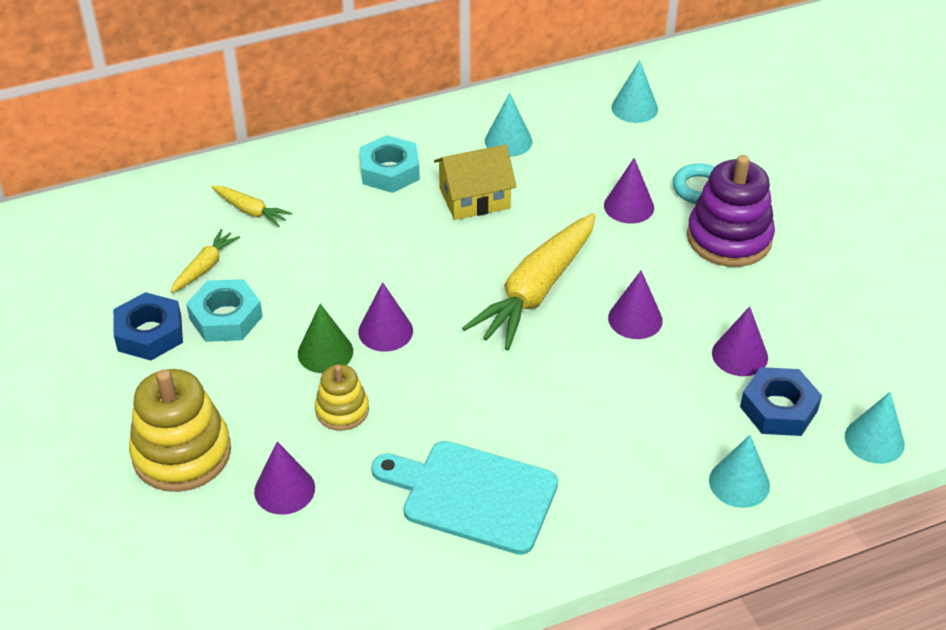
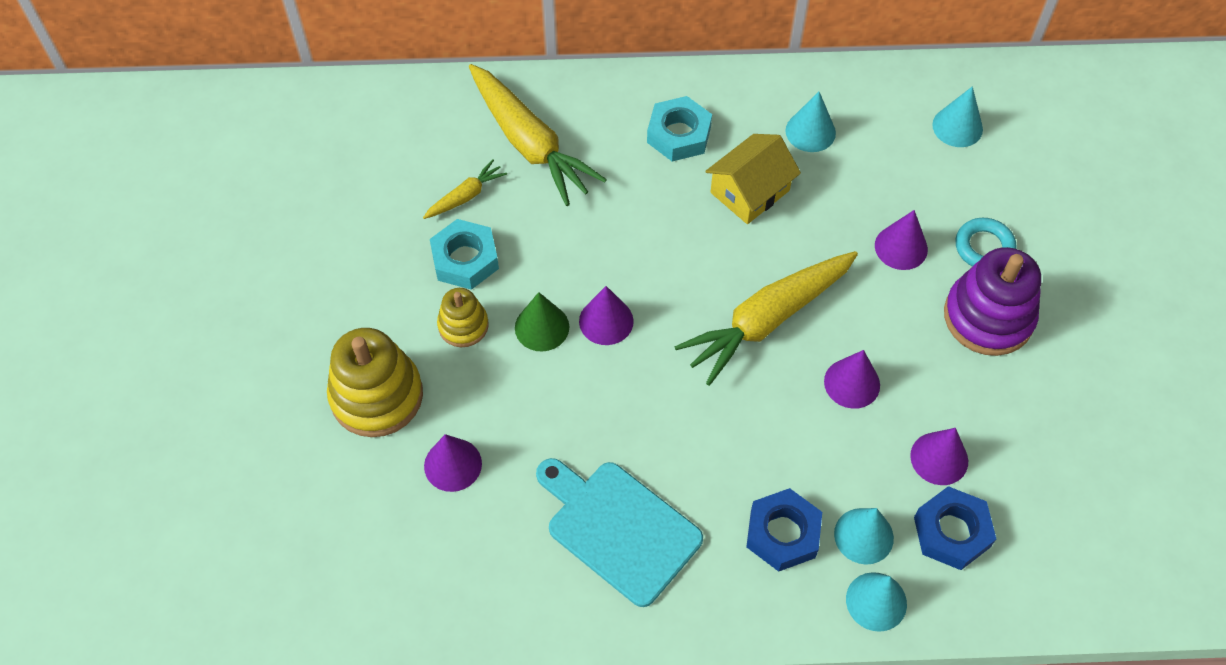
camera: 20 degrees right, 15 degrees up
(149, 333) = (391, 256): blue nut -> blue nut (782, 534)
(251, 211) = (530, 143): yellow carrot -> yellow carrot, size x2.12
(342, 410) = (534, 396): yellow stacking toy -> yellow stacking toy (463, 325)
(474, 198) = (750, 191): yellow house -> yellow house turned 45 degrees counterclockwise
(874, 440) = (1033, 600): turquoise cone -> turquoise cone (863, 536)

